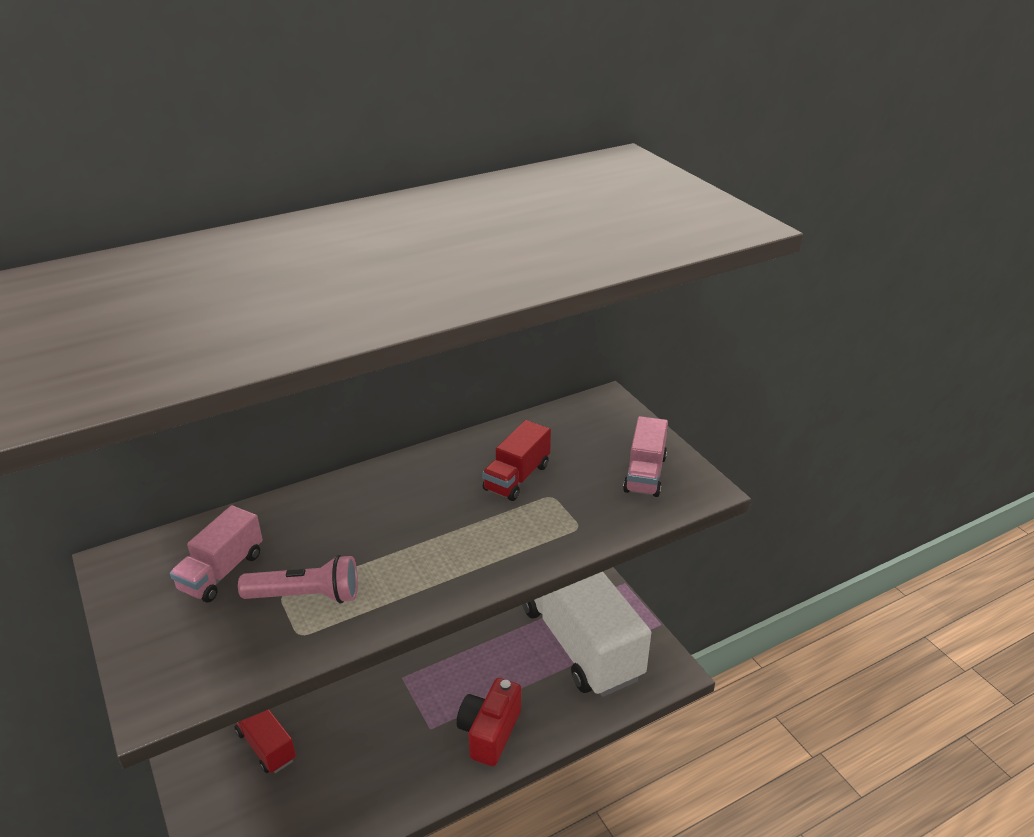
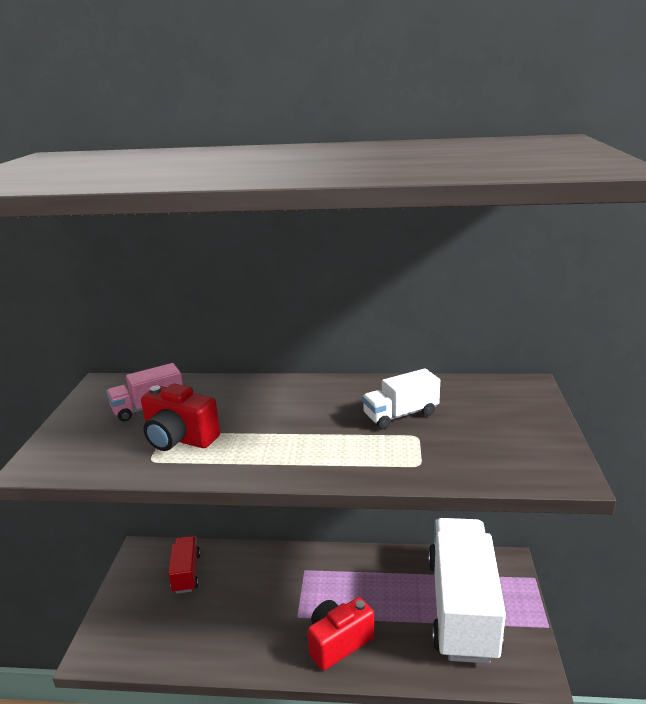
camera: 35 degrees right, 10 degrees down
(306, 596) = (179, 439): pink flashlight -> red camera
(517, 477) = (400, 415): red truck -> white truck
(645, 474) = (517, 446): pink truck -> none

